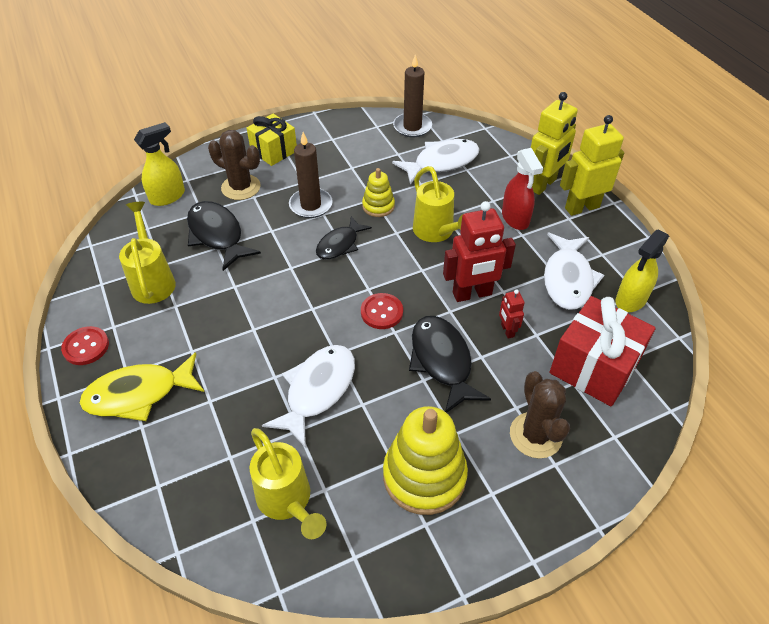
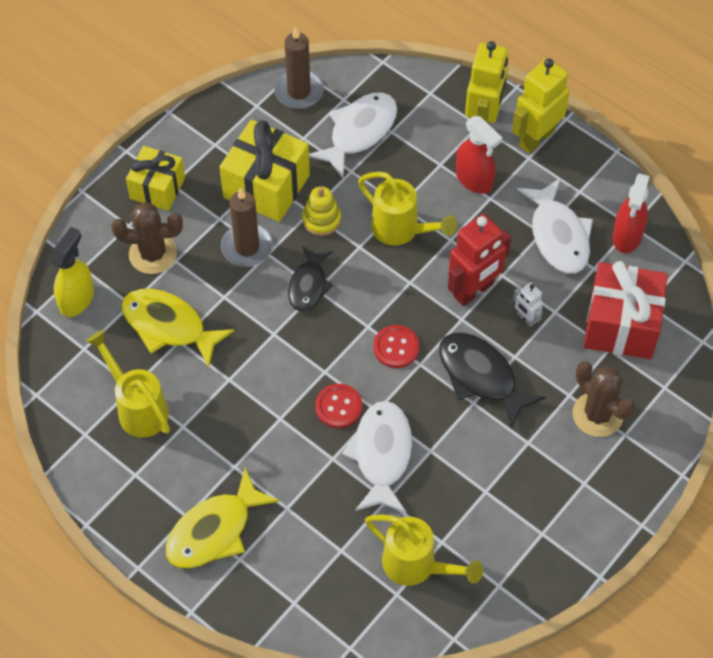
camera: 25 degrees left, 10 degrees up
(86, 347) = (124, 507): red button -> red button (338, 407)
(217, 235) = (169, 326): black fish -> yellow fish
(351, 173) = (266, 186): none -> yellow gift
(424, 476) = (520, 493): yellow stacking toy -> none
(507, 330) = (526, 318): red robot -> white robot
(631, 300) = (627, 236): yellow spray bottle -> red spray bottle

